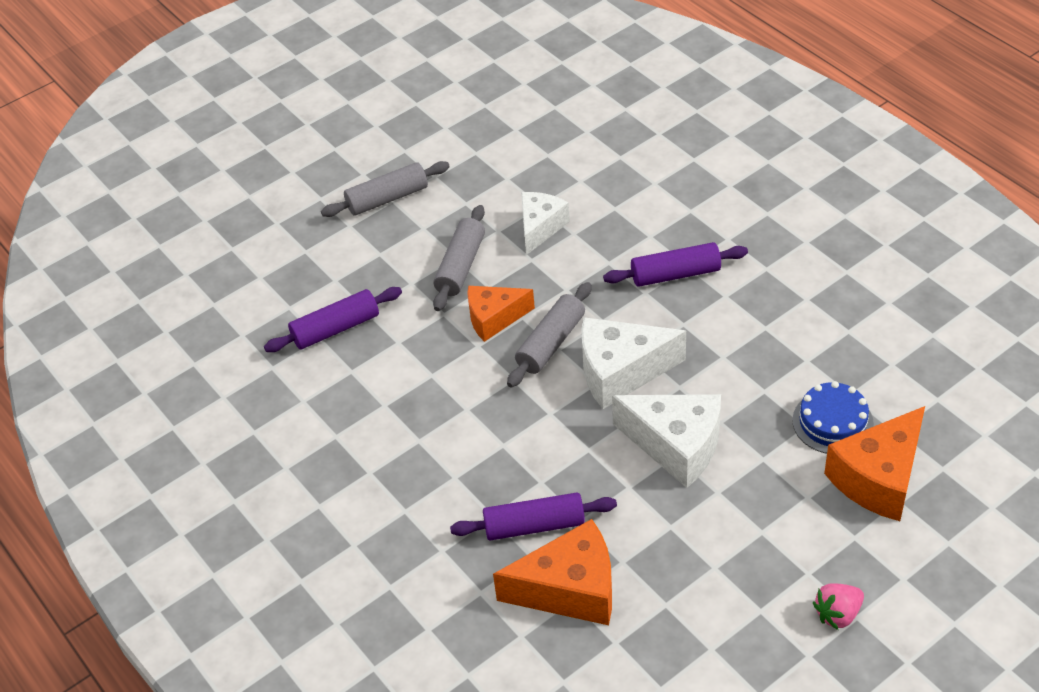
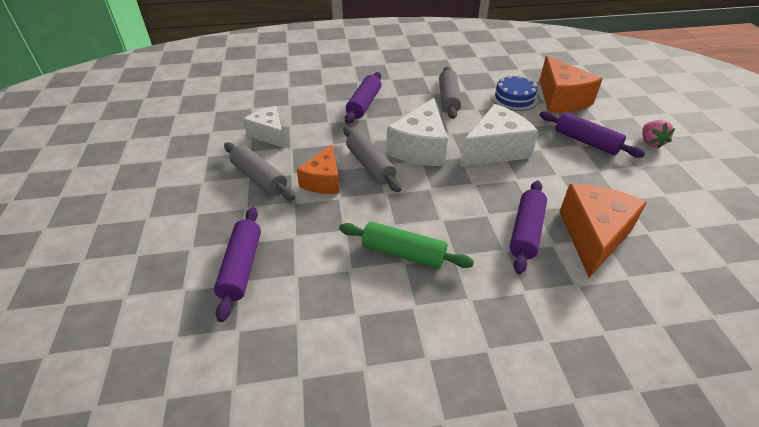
camera: 65 degrees left, 5 degrees down
(387, 198) = (150, 188): grey rolling pin -> grey rolling pin (448, 99)
(430, 435) = (403, 253): none -> green rolling pin
(776, 537) = (586, 142): none -> purple rolling pin

